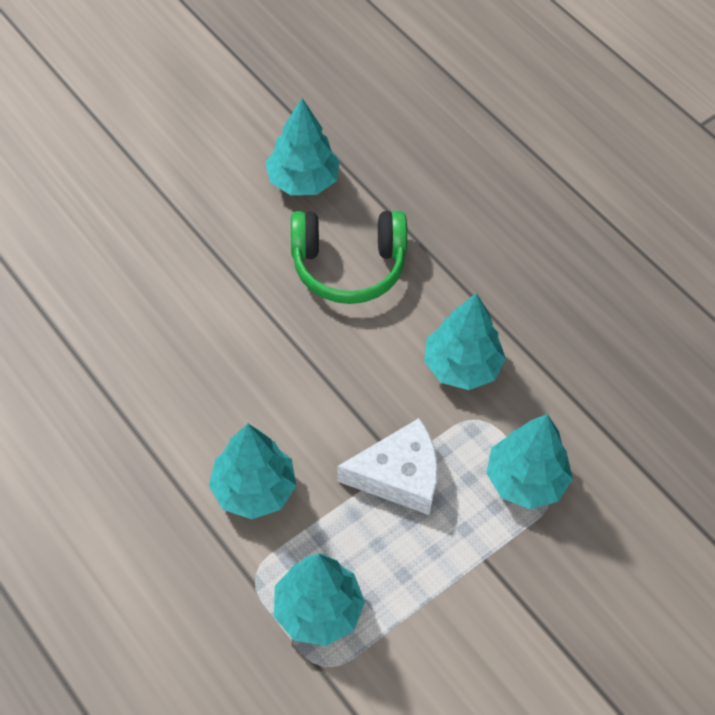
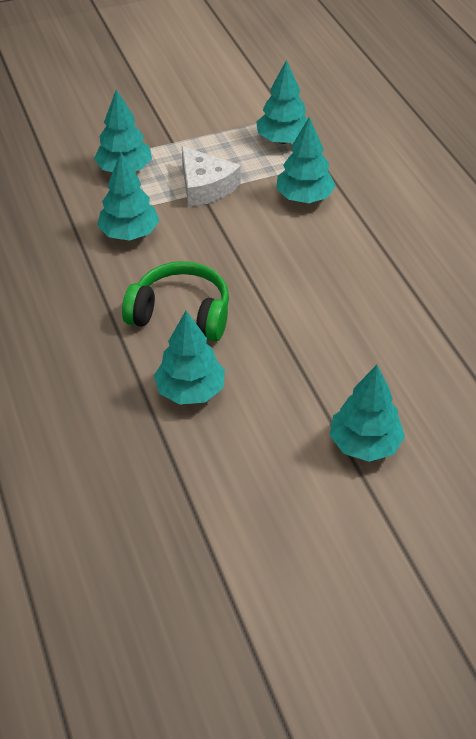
camera: 160 degrees left, 10 degrees down
(114, 165) = (365, 444): none -> turquoise tree
(399, 475) = (205, 186): white cheese -> white cheese turned 135 degrees counterclockwise

